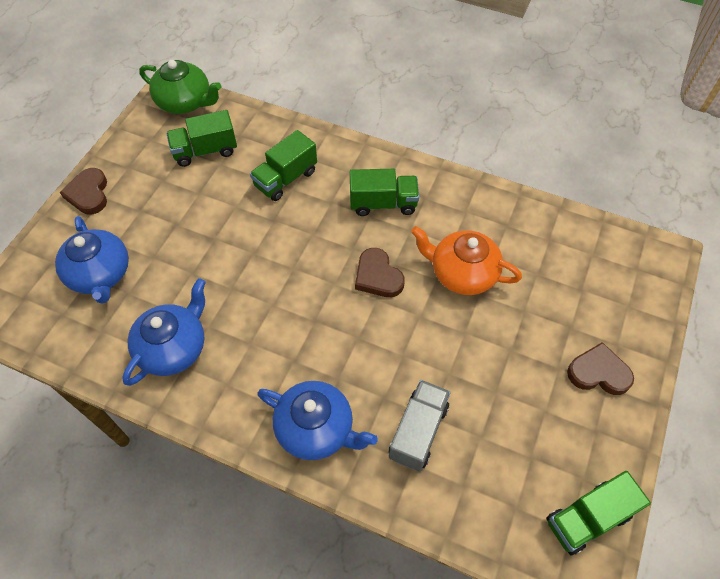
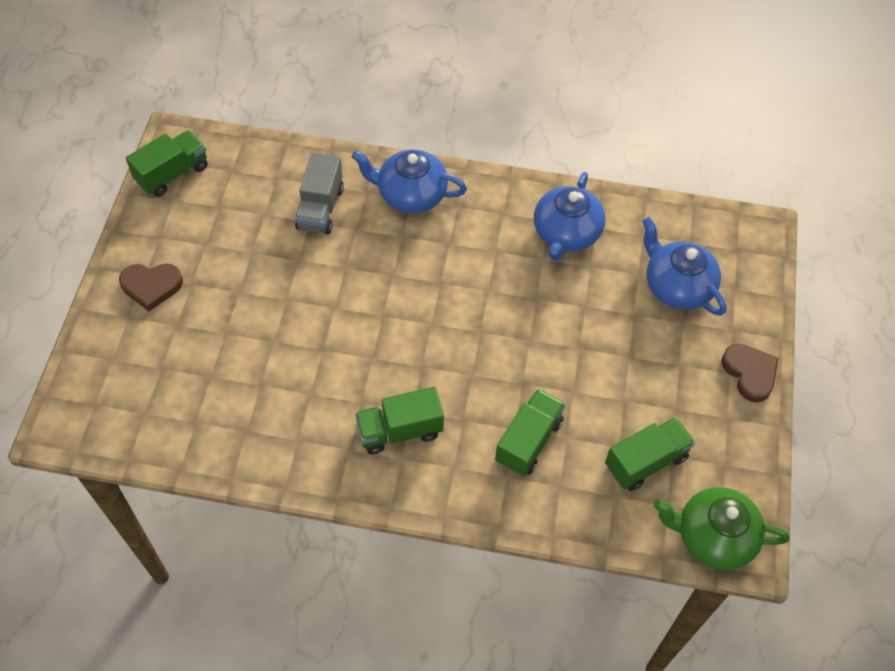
camera: 165 degrees right, 0 degrees up
(378, 276) = (386, 340): brown heart -> none
(462, 273) = (294, 361): orange teapot -> none

